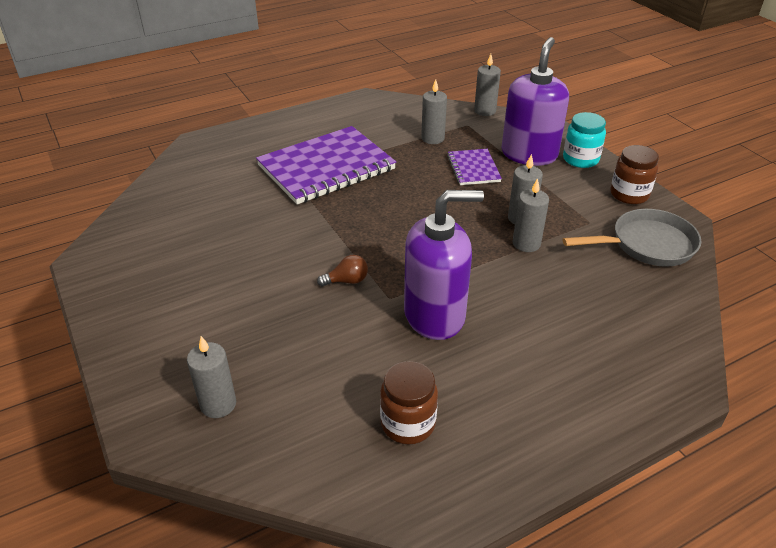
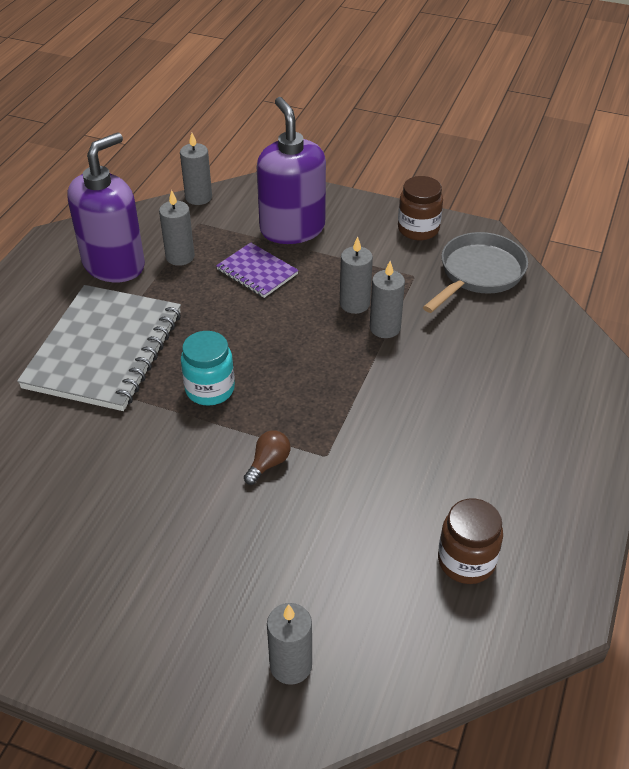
camera: 40 degrees left, 5 degrees up
(326, 168) = (104, 350): purple notebook -> grey notebook
(435, 315) = (383, 447): purple soap dispenser -> purple soap dispenser (114, 264)
(580, 159) = (343, 211): turquoise jar -> turquoise jar (210, 389)

